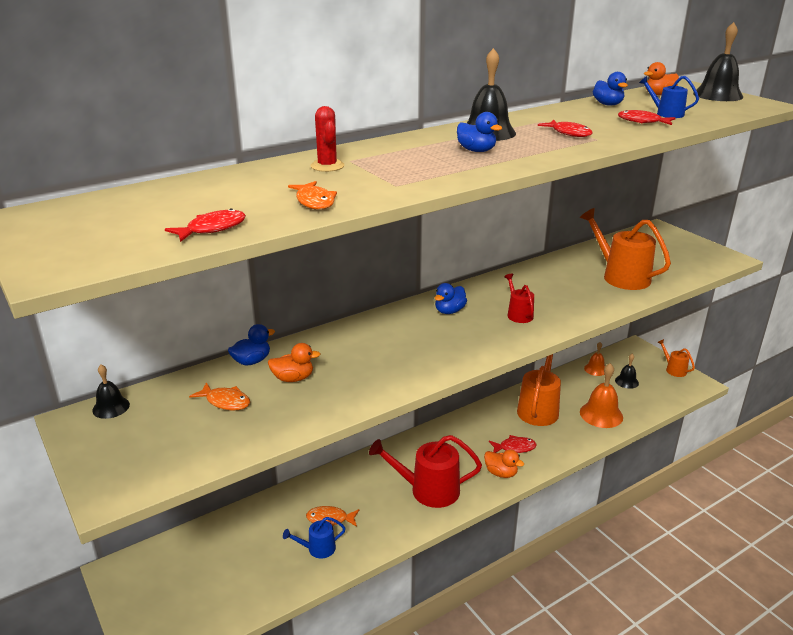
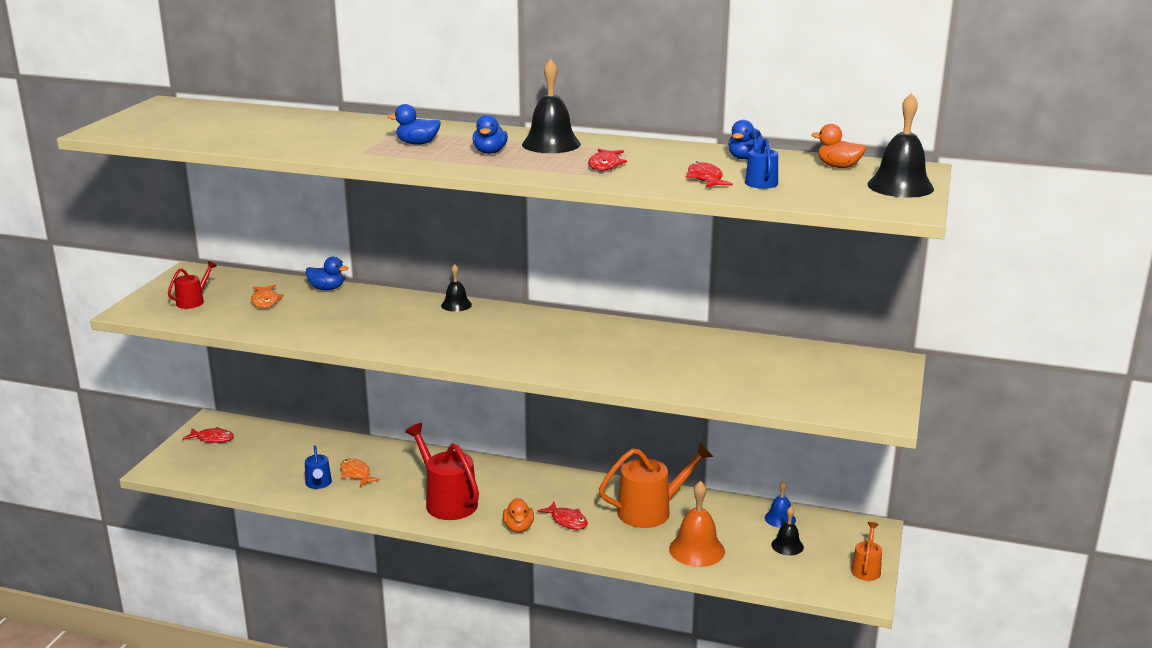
camera: 50 degrees right, 5 degrees down
(111, 407) = (215, 274): black bell -> black bell (456, 305)
(212, 229) = (207, 139): red fish -> red fish (212, 439)
(293, 378) = (323, 309): orange duck -> none
(314, 202) = (292, 144): orange fish -> none
(318, 549) = (318, 484): blue watering can -> blue watering can turned 135 degrees counterclockwise
(327, 166) = (371, 129): red cactus -> none
(449, 311) = (513, 324): blue duck -> blue duck (417, 143)
(518, 314) = (555, 351): red watering can -> red watering can (193, 301)
(595, 369) = (780, 519): orange bell -> blue bell
(621, 276) = (721, 373): orange watering can -> none

